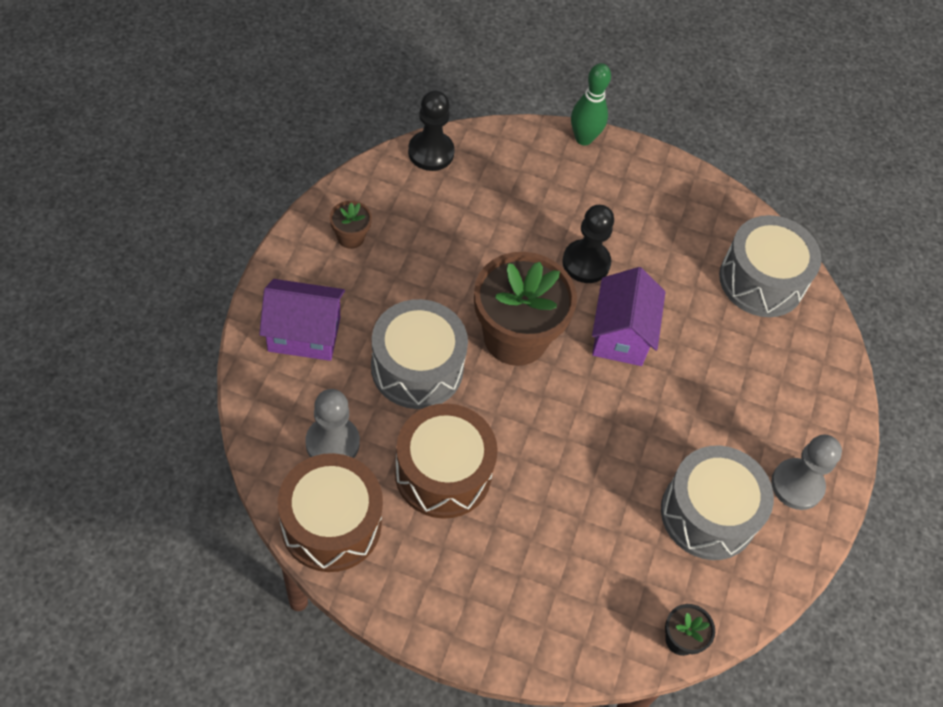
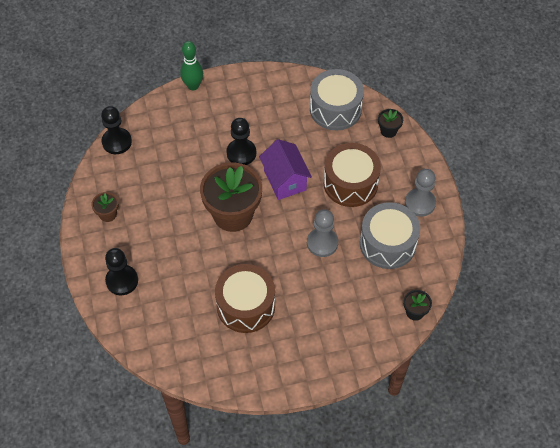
camera: 25 degrees left, 0 degrees up
(304, 334) = (122, 281): purple house -> black pawn
(331, 524) = (208, 367): brown drum -> brown drum (350, 183)
(332, 443) = (179, 327): grey pawn -> grey pawn (322, 243)
(417, 367) = (194, 261): grey drum -> none
(819, 355) = (388, 131): none -> black flower pot

